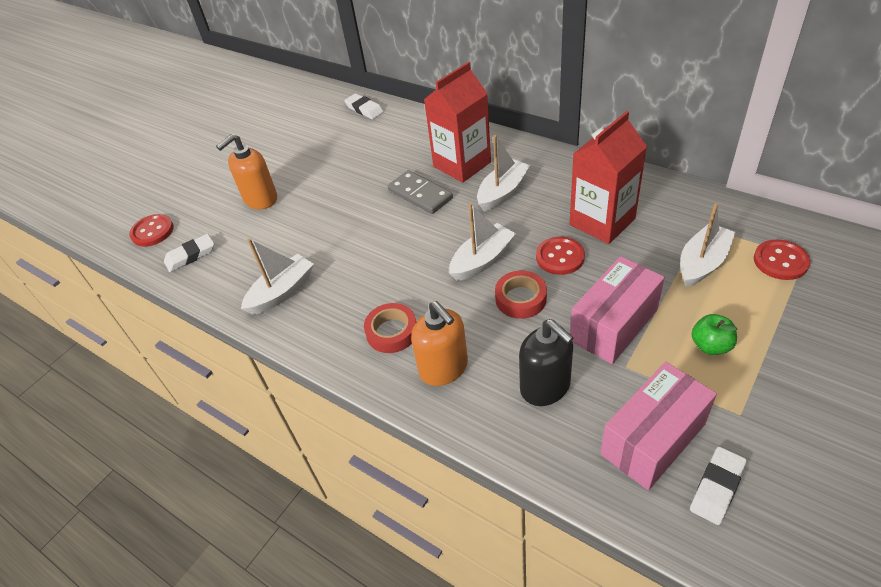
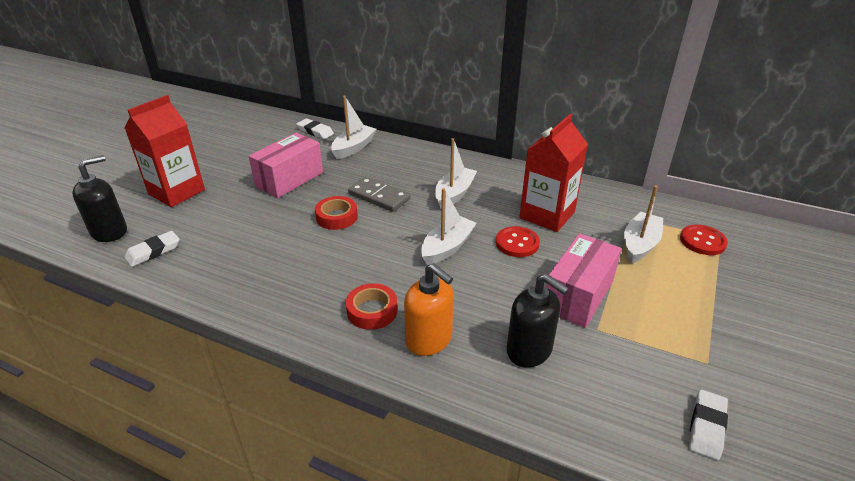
camera: 15 degrees left, 10 degrees down
(152, 231) = (109, 232): red button -> black soap dispenser
(260, 199) = (222, 202): orange soap dispenser -> none
(282, 292) = (254, 280): white boat -> white boat (353, 148)
(462, 164) = (413, 173): red carton -> red carton (176, 192)
(520, 299) = (489, 278): red tape -> red tape (337, 217)
(653, 439) = (638, 389): pink box -> pink box (289, 179)
(710, 346) = (666, 308): green apple -> none

